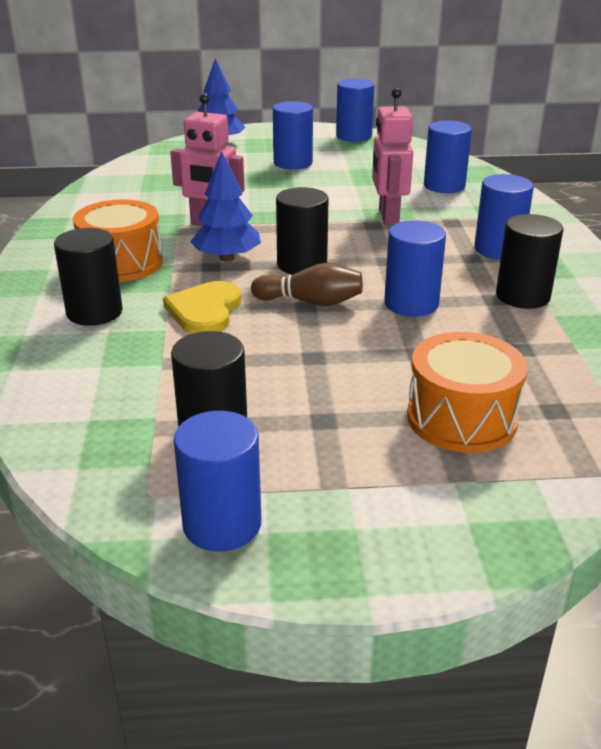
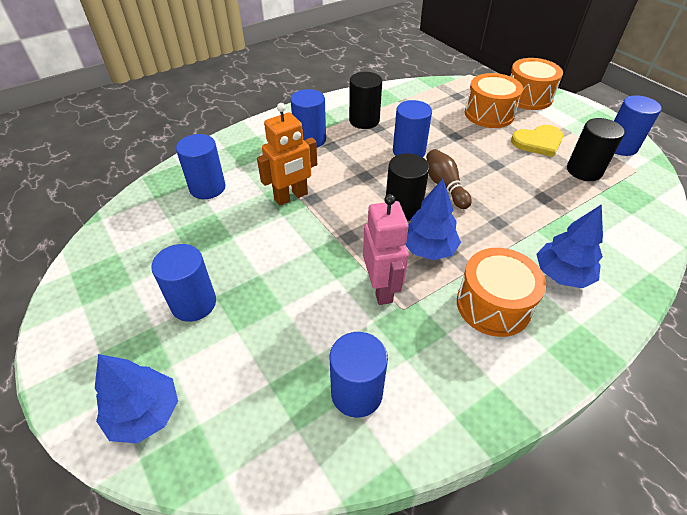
camera: 120 degrees left, 15 degrees up
(94, 312) = (562, 274): black cylinder -> blue tree
(205, 311) = (501, 224): yellow heart -> yellow heart (538, 142)
(354, 136) = (79, 290): blue cylinder -> blue cylinder (356, 393)
(388, 217) = (291, 197): pink robot -> orange robot
(495, 506) = (528, 97): none -> orange drum

